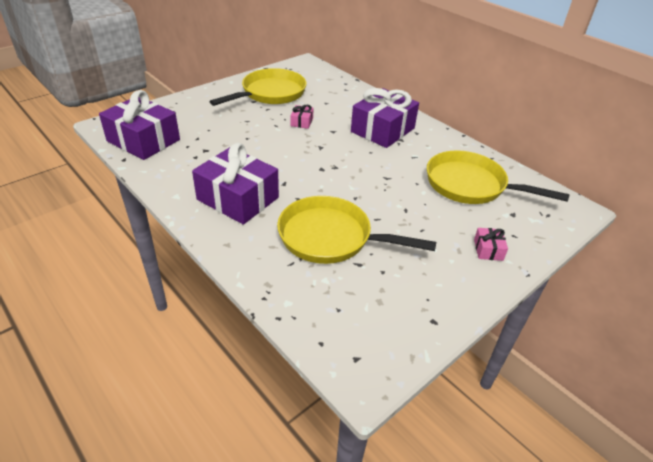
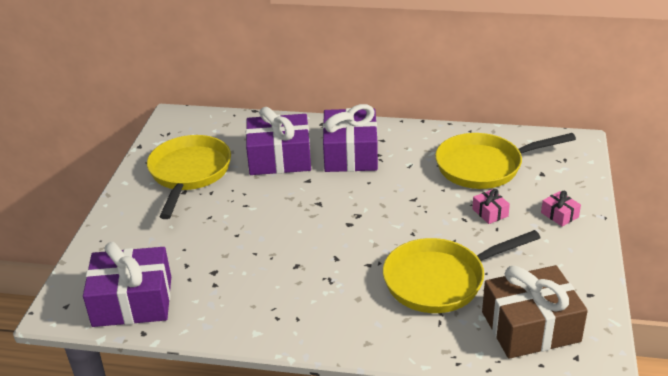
camera: 35 degrees left, 5 degrees down
(238, 198) = (316, 298): purple gift -> purple gift (279, 158)
(302, 122) = (266, 187): pink gift -> pink gift (490, 212)
(351, 311) = (530, 327): none -> brown gift

